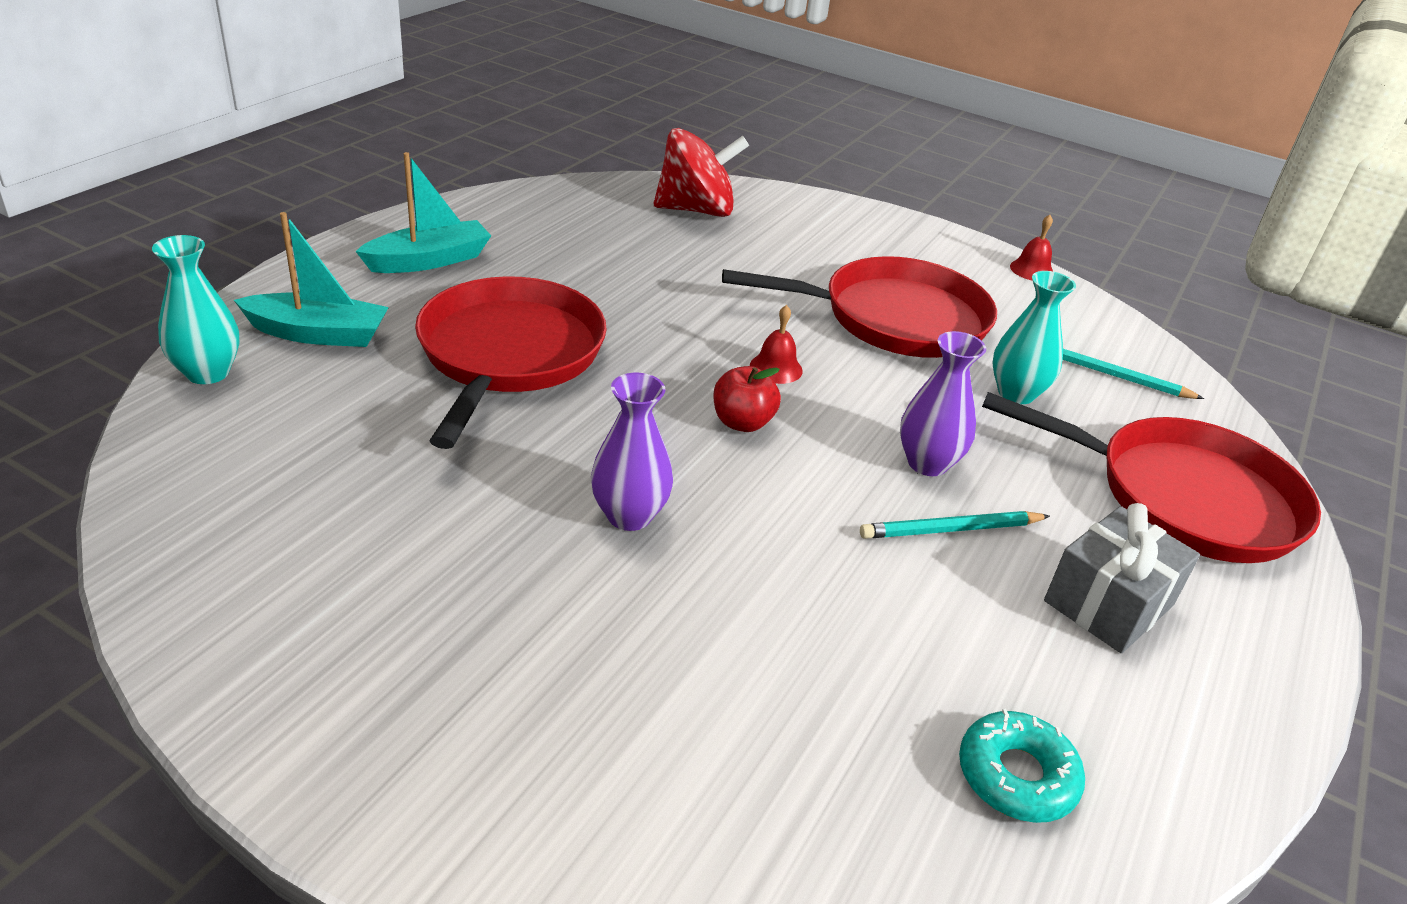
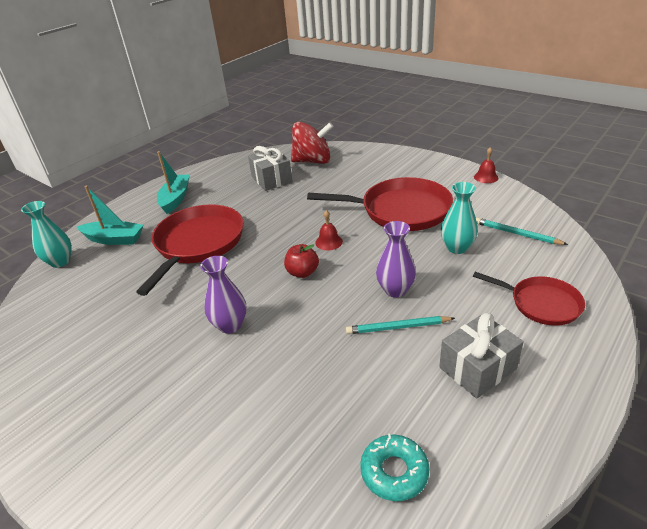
camera: 15 degrees right, 0 degrees up
(428, 260) = (175, 199): turquoise boat -> turquoise boat turned 60 degrees counterclockwise
(623, 238) = (271, 179): none -> grey gift
(1184, 497) = (541, 304): red pan -> red pan, size x0.58

